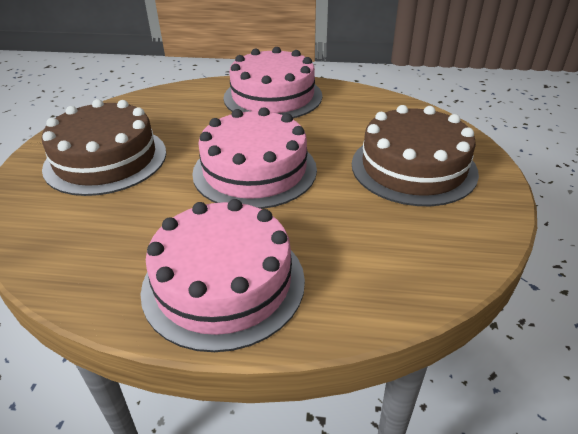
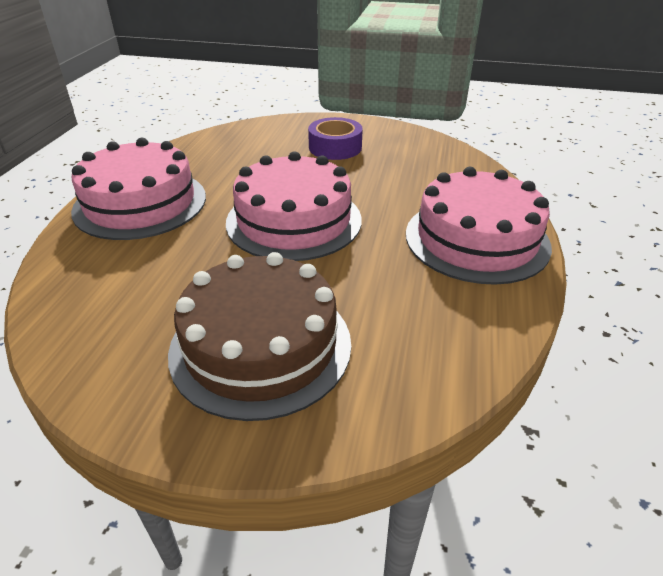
camera: 95 degrees right, 0 degrees up
(106, 159) = (335, 147): brown cake -> purple tape

